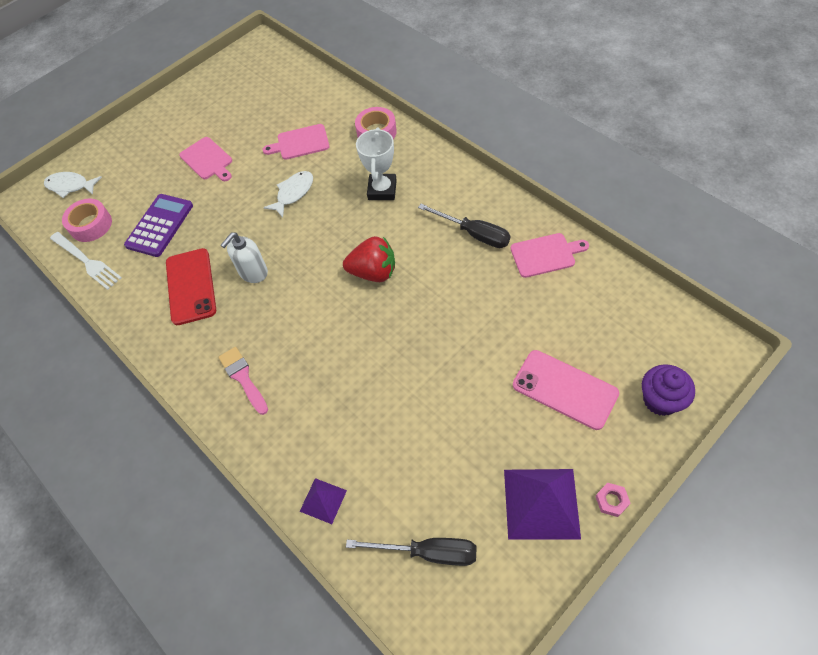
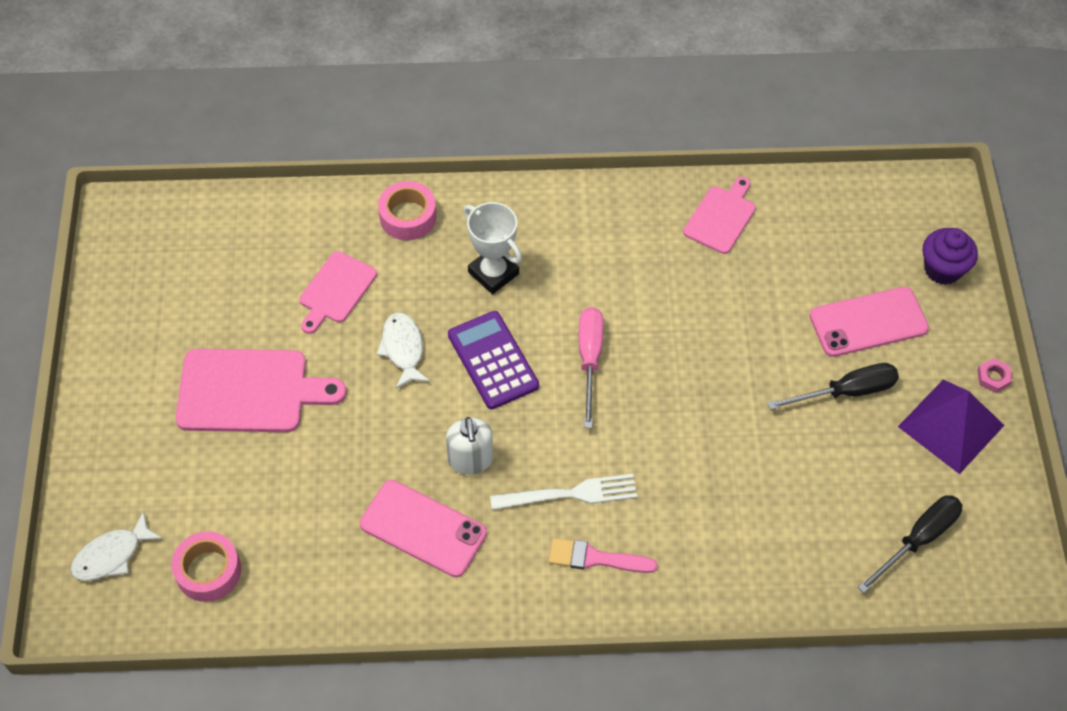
camera: 55 degrees left, 0 degrees up
(87, 261) = (263, 608): white fork -> white fork (569, 494)
(159, 225) = (296, 502): purple calculator -> purple calculator (492, 360)
(191, 286) = (423, 528): red phone -> pink phone
(207, 160) = (249, 391): pink cutting board -> pink cutting board, size x1.66
(323, 500) = (796, 583): purple pyramid -> none
(373, 272) = (589, 359): red strawberry -> pink screwdriver
(474, 234) = (636, 247): black screwdriver -> black screwdriver (846, 392)

